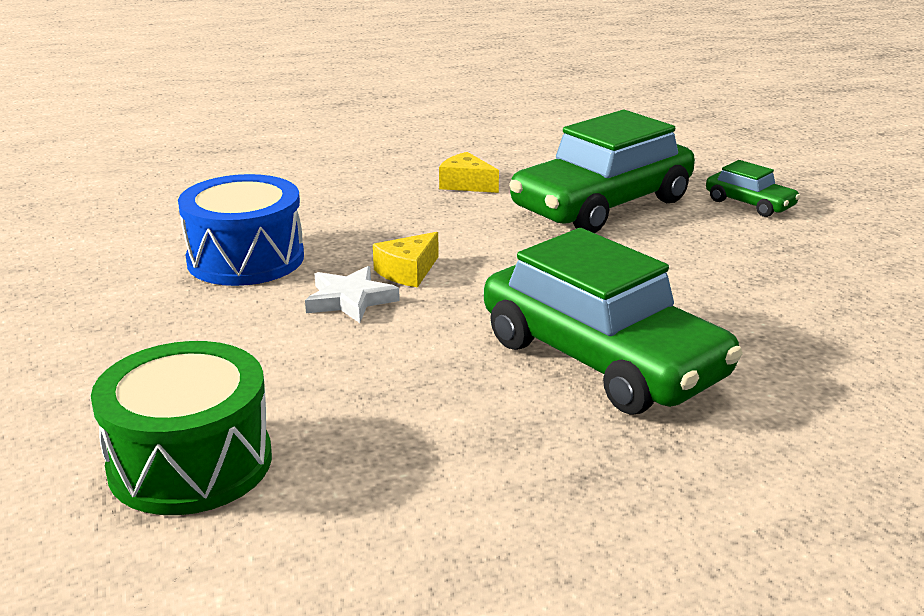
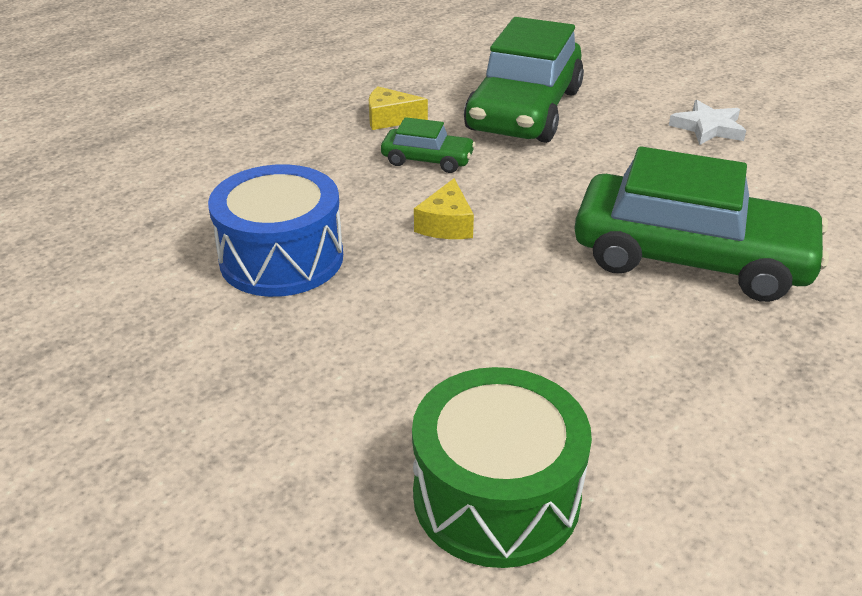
camera: 30 degrees left, 10 degrees up
(350, 300) = (431, 270): white star -> white star (708, 128)
(750, 204) = (628, 79): green car -> green car (427, 160)

